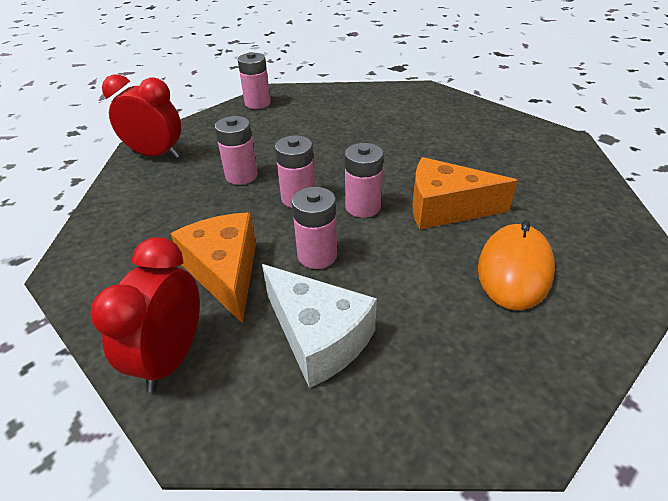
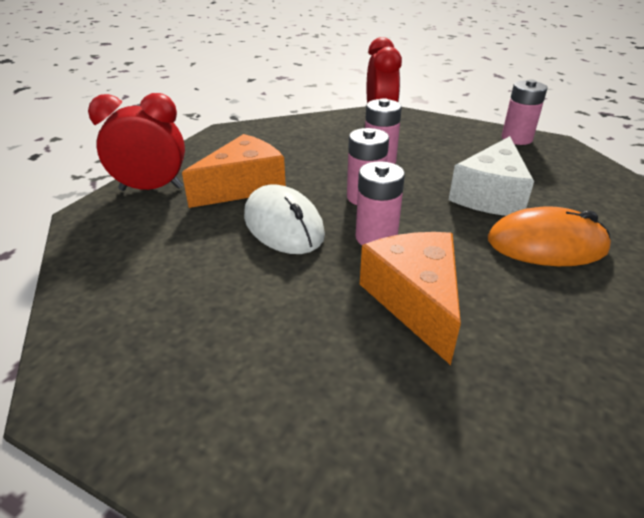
camera: 70 degrees right, 5 degrees down
(317, 255) = (283, 225): pink battery -> white mouse
(318, 337) = (179, 246): white cheese -> white cheese (490, 195)
(514, 269) = (320, 377): orange mouse -> orange mouse (546, 244)

